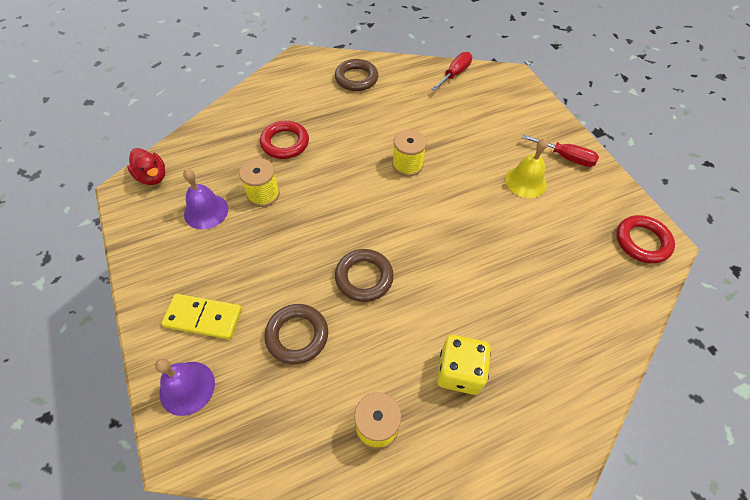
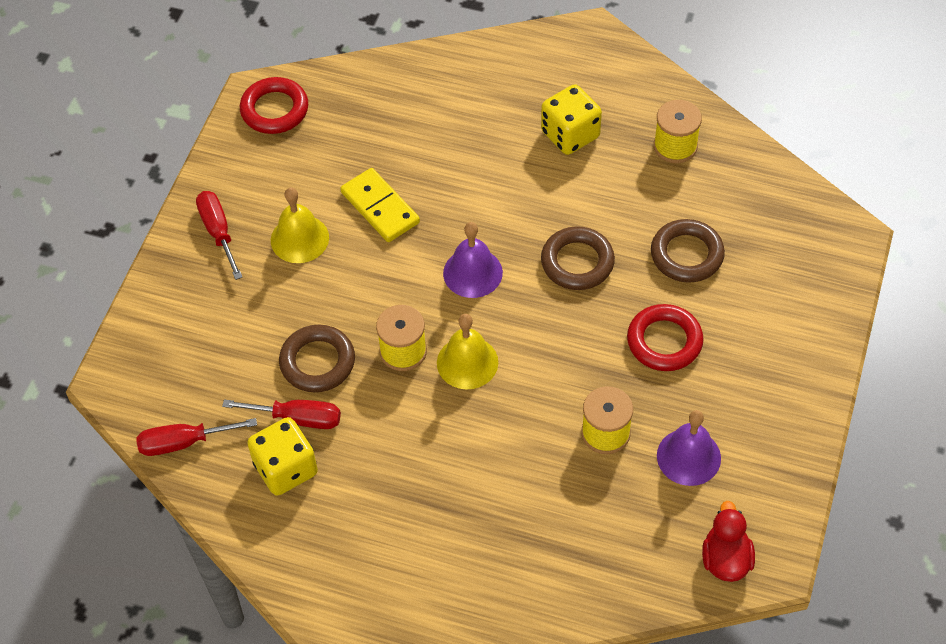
camera: 135 degrees left, 0 degrees up
(187, 388) = (817, 278): purple bell -> purple bell (472, 273)
(203, 318) = (766, 331): yellow domino -> yellow domino (380, 207)
(285, 143) = (520, 492): red ring -> red ring (664, 341)
(356, 78) = (323, 538): brown ring -> brown ring (317, 362)
(369, 181) = (467, 362): none -> yellow bell
(401, 90) = (286, 469): none -> yellow dice
(420, 109) = (298, 418): none -> red screwdriver

